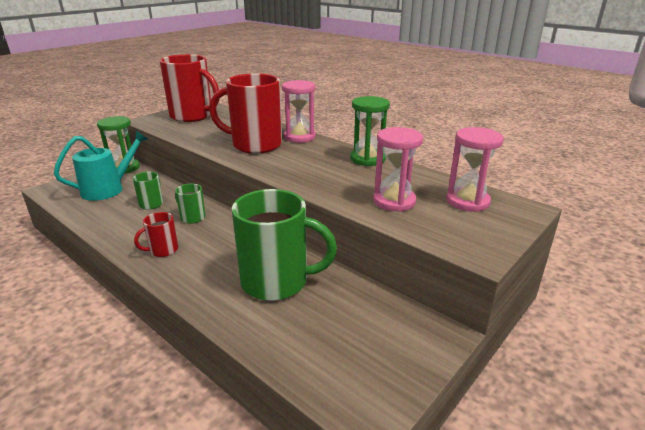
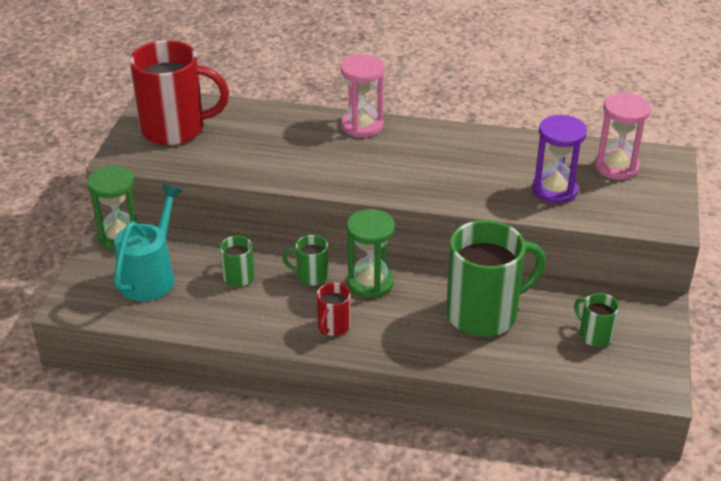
camera: 30 degrees left, 10 degrees up
(255, 145) = (327, 157): red mug -> none
(352, 335) = (594, 335): none -> green mug
(367, 159) = (474, 138): green hourglass -> green hourglass (370, 283)
(394, 201) = (554, 190): pink hourglass -> purple hourglass

